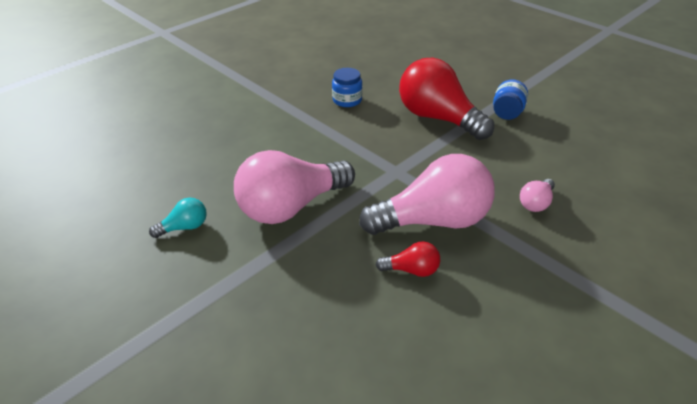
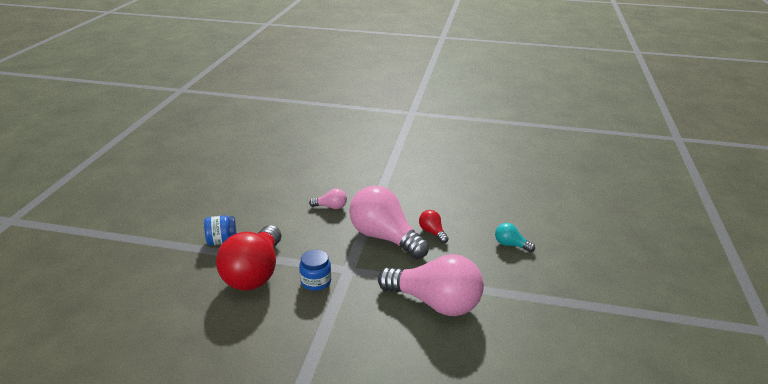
camera: 125 degrees left, 10 degrees down
(184, 227) = (513, 347): turquoise light bulb -> turquoise light bulb (511, 245)
(347, 100) = (259, 342): blue jar -> blue jar (316, 281)

